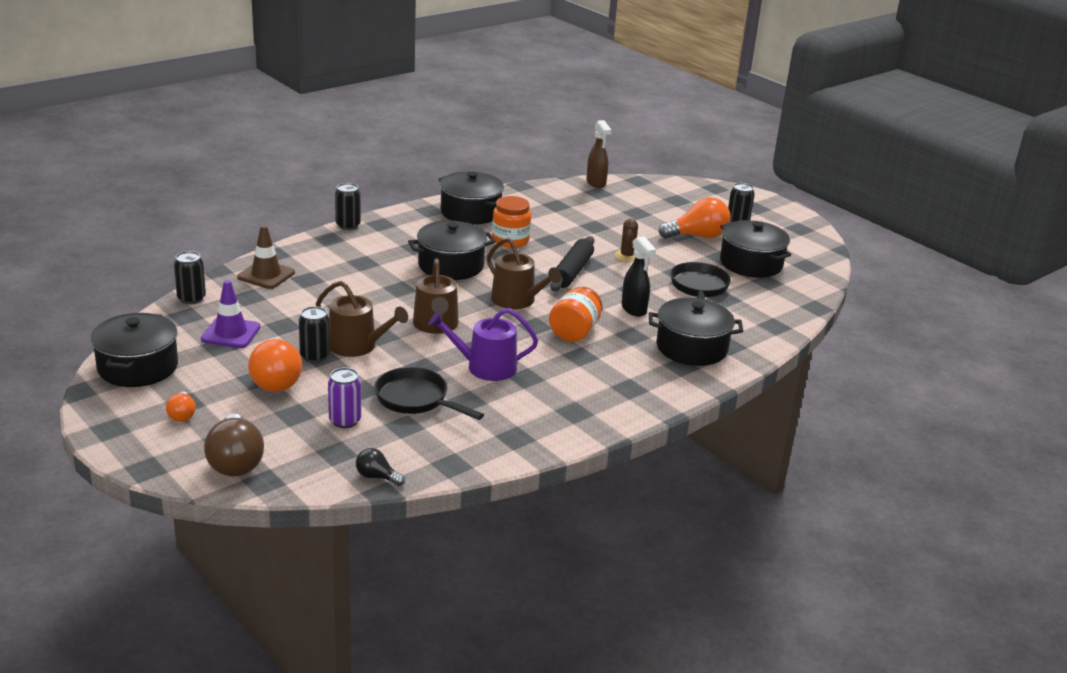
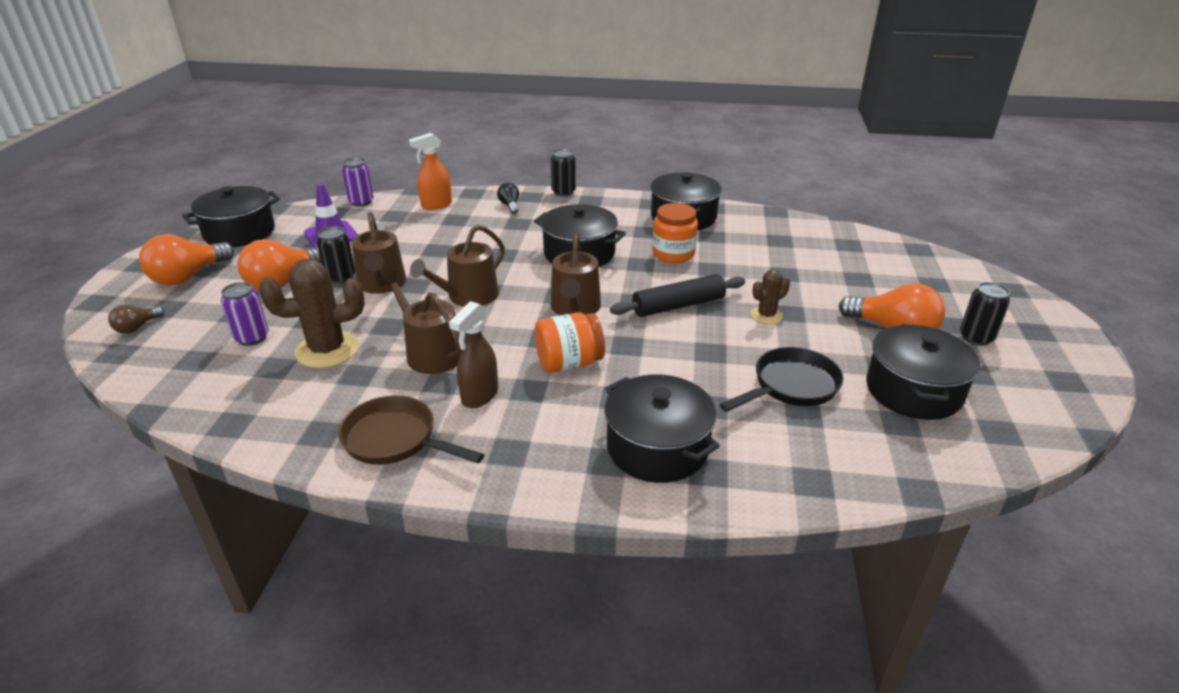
camera: 50 degrees right, 5 degrees up
(182, 415) = (188, 277): orange light bulb -> orange light bulb, size x1.92
(191, 298) = (361, 202): black can -> purple can
(235, 462) = (137, 327): brown light bulb -> brown light bulb, size x0.52
(266, 275) = (436, 205): brown traffic cone -> orange spray bottle
(377, 477) = (170, 398): black light bulb -> black light bulb (510, 205)
(416, 399) = (327, 350): black pan -> brown cactus
(485, 367) = (430, 353): purple watering can -> brown watering can
(563, 416) = (396, 440): none -> brown pan
(596, 183) = (862, 235): brown spray bottle -> brown spray bottle (479, 396)
(634, 309) = (671, 372): black spray bottle -> none

